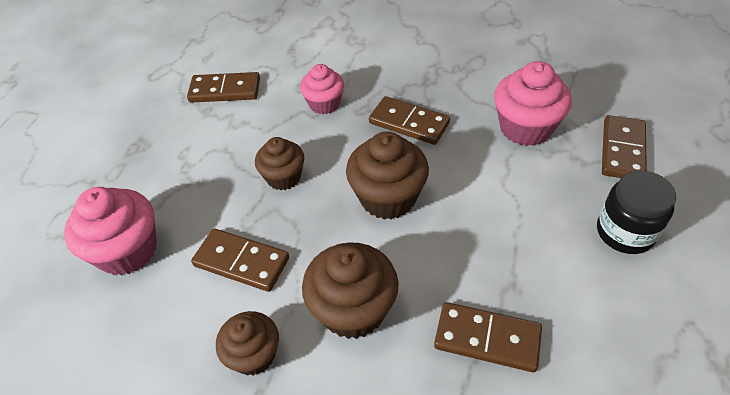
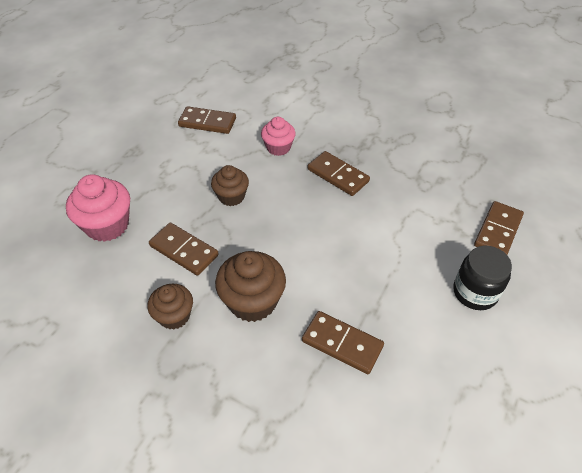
camera: 10 degrees right, 0 degrees up
(388, 198) = (303, 228): brown cupcake -> none
(525, 128) = (427, 198): pink cupcake -> none

